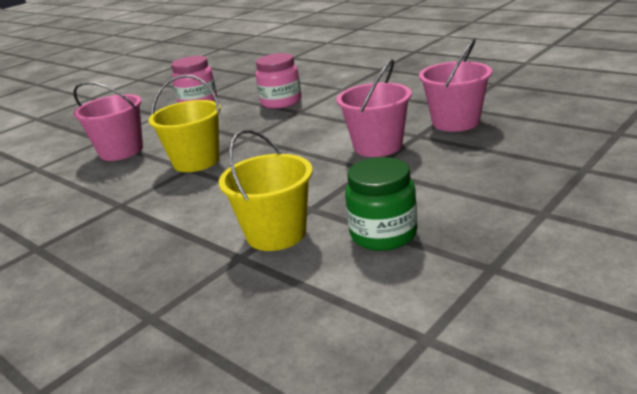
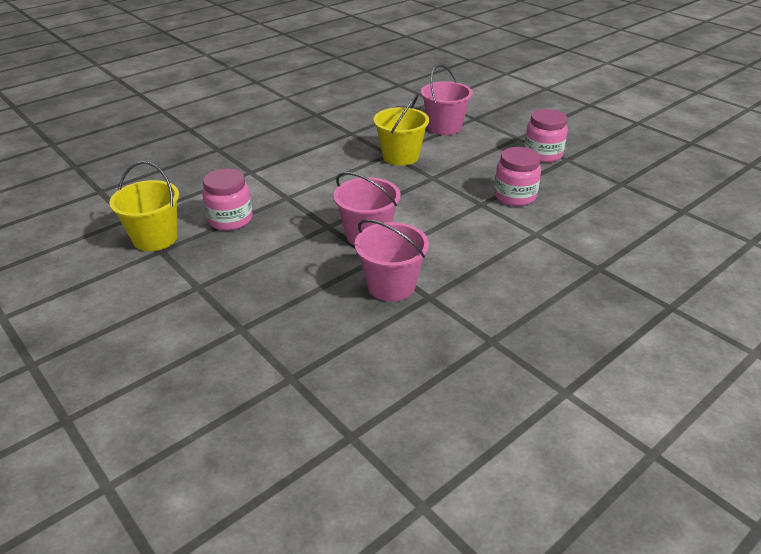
camera: 95 degrees right, 10 degrees up
(276, 234) = (265, 184): yellow bucket -> yellow bucket (155, 238)
(383, 234) = (230, 220): green jar -> pink jar

